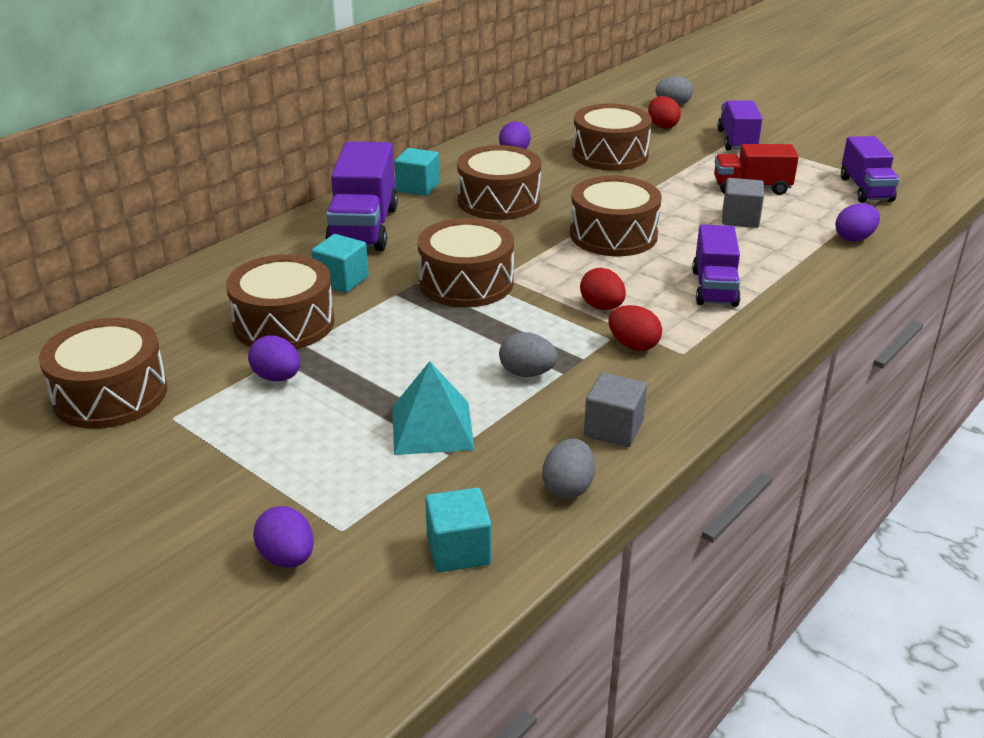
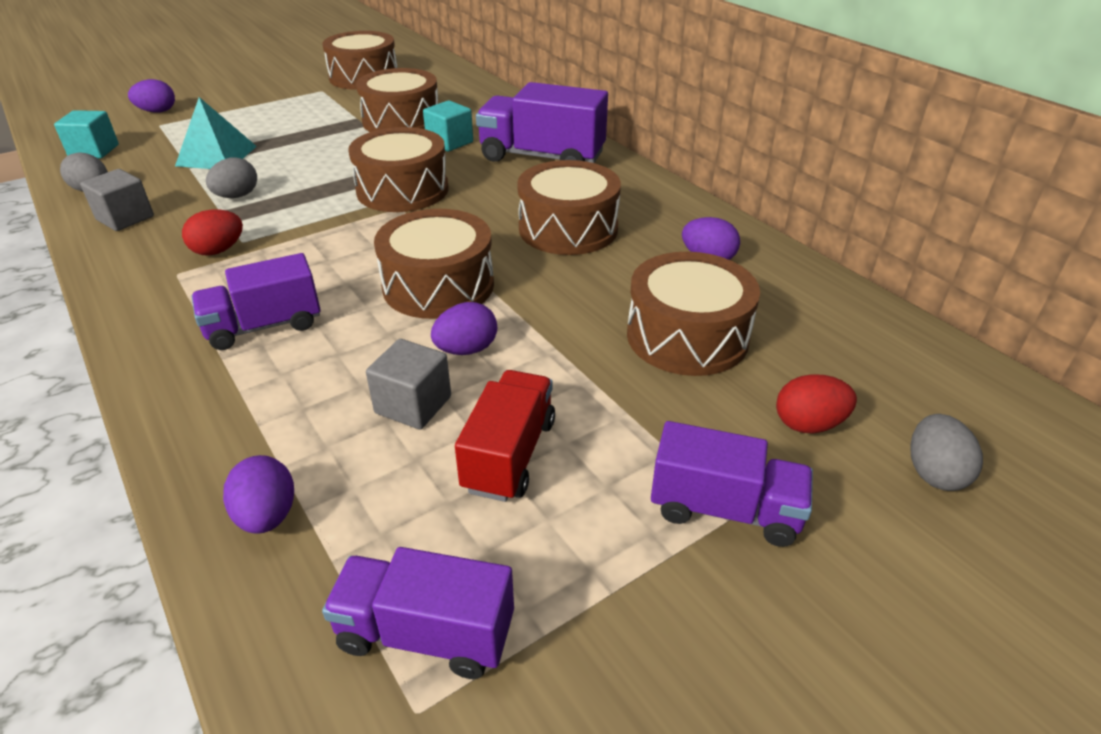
camera: 105 degrees right, 5 degrees up
(277, 377) = (333, 116): purple egg -> purple egg (466, 350)
(418, 187) = (623, 189): turquoise cube -> none
(602, 307) = (297, 248): red egg -> none
(714, 288) = (264, 326): purple truck -> purple truck turned 45 degrees counterclockwise

